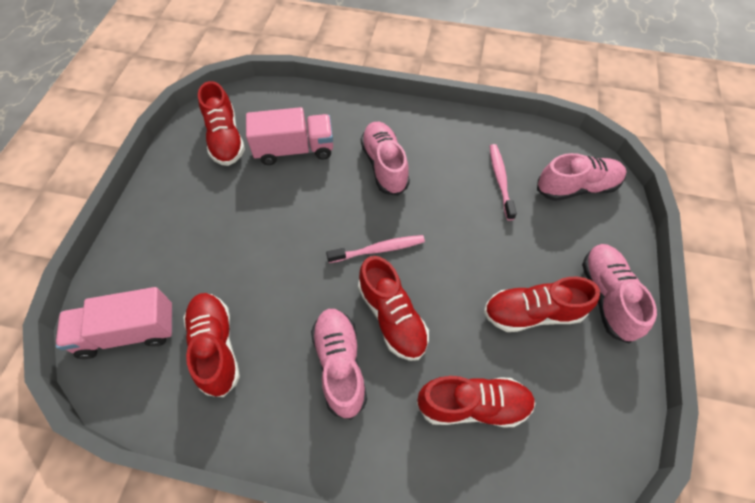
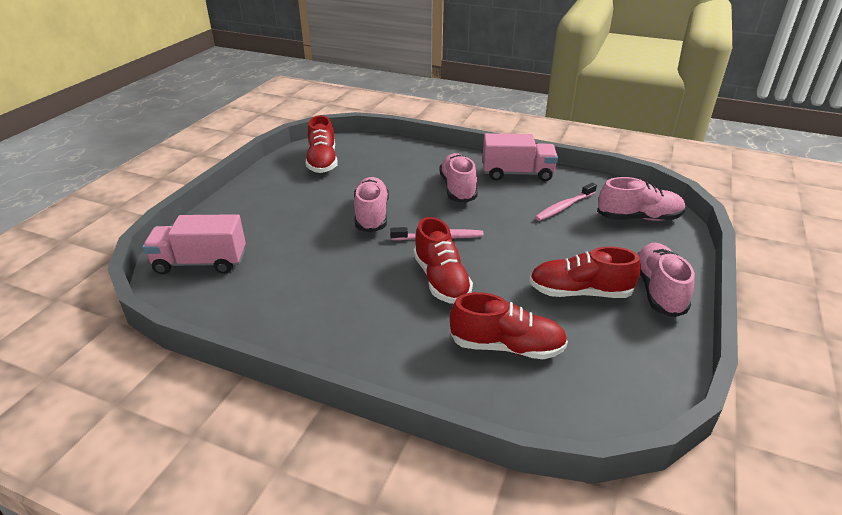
camera: 10 degrees right, 25 degrees down
(216, 347) = (273, 280): red shoe -> none
(294, 149) = (380, 172): pink truck -> pink truck (517, 174)
(340, 364) = (383, 304): pink shoe -> pink shoe (371, 215)
(500, 180) = (564, 207): pink toothbrush -> pink toothbrush turned 135 degrees counterclockwise

